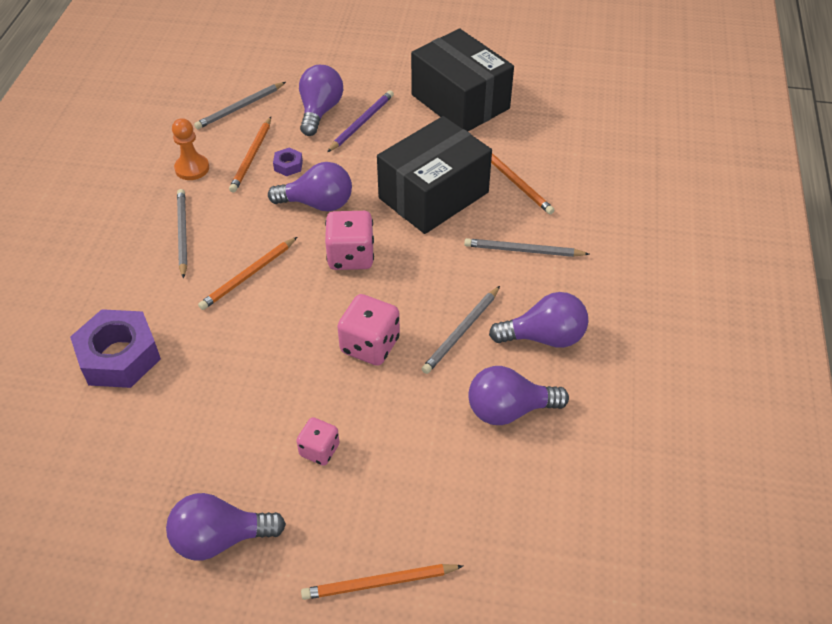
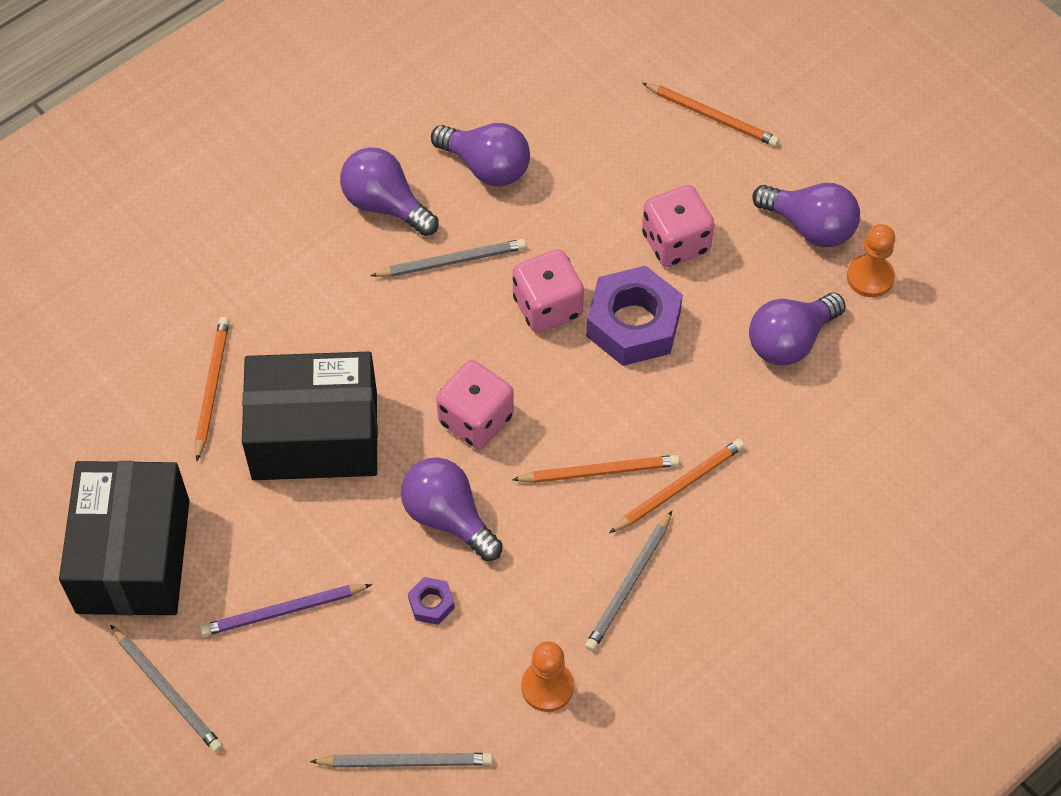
camera: 140 degrees left, 10 degrees up
(119, 356) = (794, 463): purple nut -> purple nut (633, 324)
(141, 528) = (870, 277): none -> orange pawn
(252, 156) = (461, 653): orange pencil -> orange pencil (678, 487)
(319, 450) = (675, 242): pink dice -> pink dice, size x1.62
(320, 111) = (313, 673): purple light bulb -> purple light bulb (790, 341)
(523, 251) = (302, 301): grey pencil -> grey pencil (167, 691)

